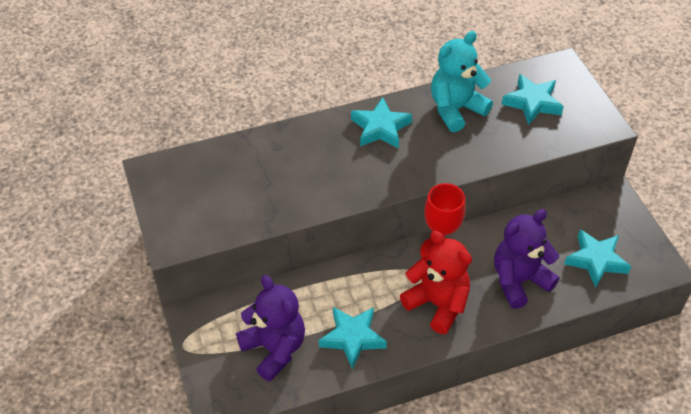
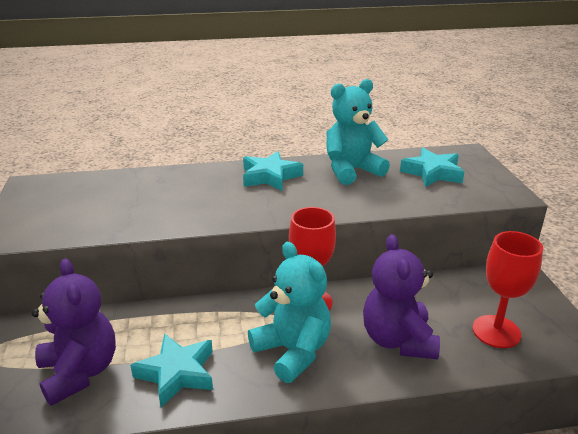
camera: 10 degrees right, 20 degrees down
(437, 304) = (292, 351): red teddy bear -> turquoise teddy bear
(519, 281) = (398, 340): purple teddy bear -> purple teddy bear turned 75 degrees counterclockwise
(596, 260) = (496, 331): turquoise star -> red goblet

